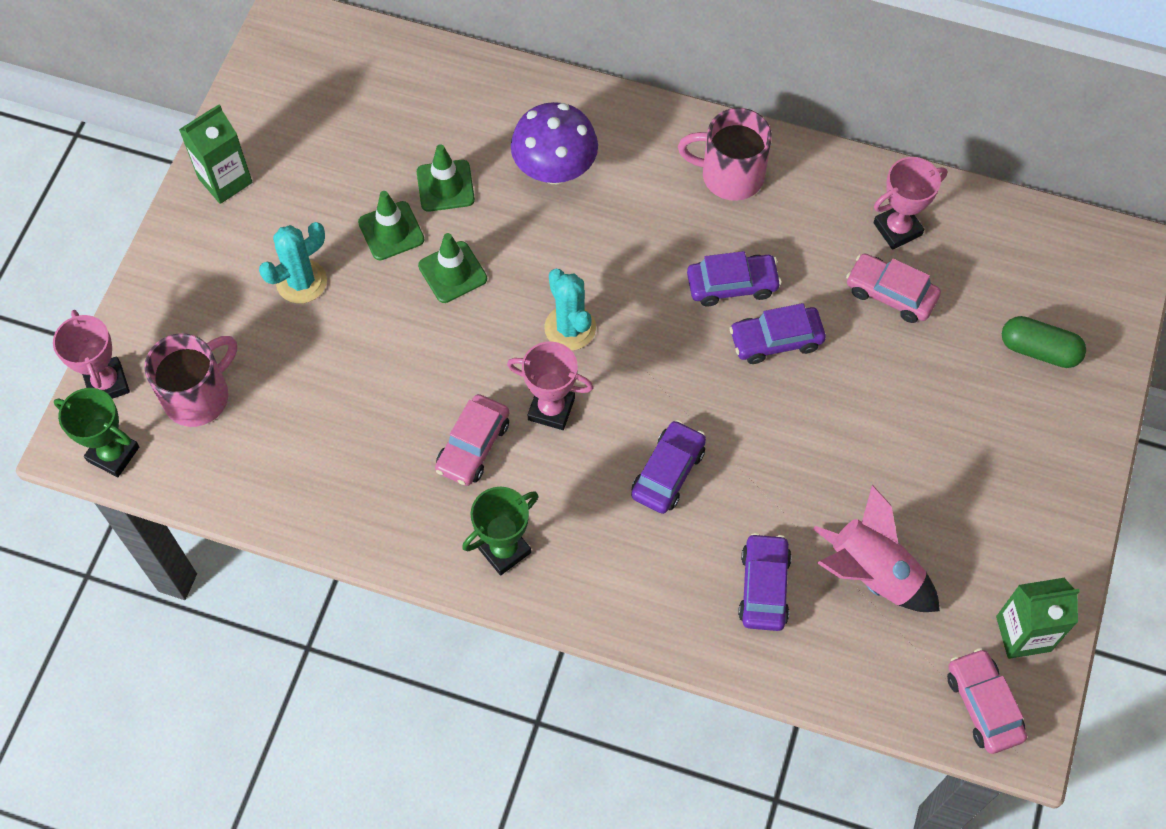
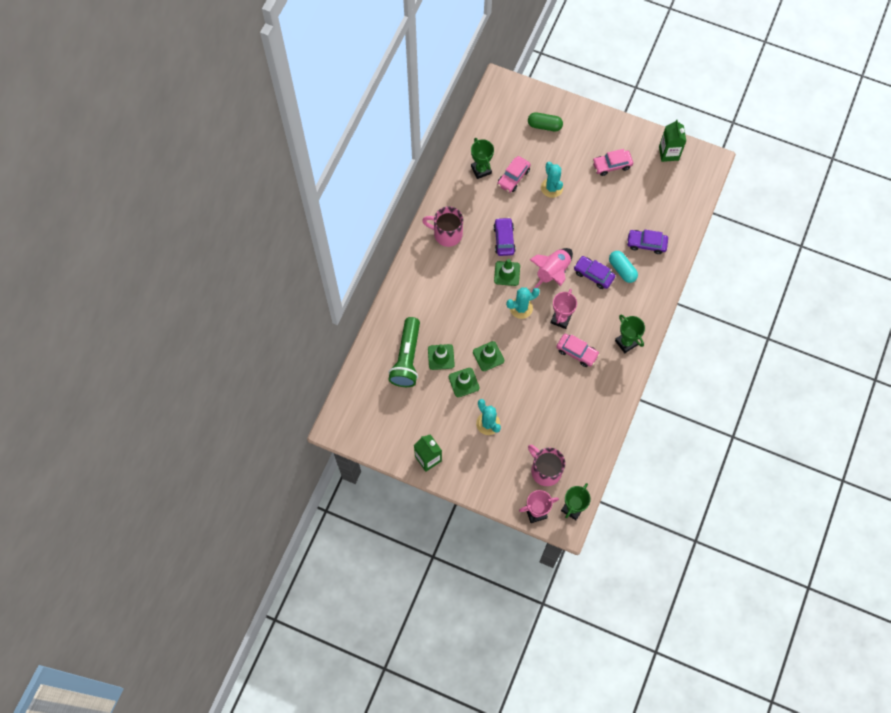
camera: 85 degrees left, 5 degrees up
(439, 127) = (407, 358): none -> green flashlight
(555, 169) = (436, 308): purple mushroom -> none
(650, 295) = (507, 273): none -> green traffic cone
(688, 534) = (622, 270): none -> turquoise capsule
(730, 175) = (447, 234): pink mug -> pink mug turned 90 degrees clockwise
(776, 340) = (533, 225): purple car -> none
(872, 573) = (642, 203): pink rocket -> pink rocket (552, 272)
(878, 374) = (551, 188): none -> turquoise cactus
(897, 229) = (481, 170): pink trophy -> green trophy
(983, 705) = (697, 172): pink car -> pink car (612, 165)
(1039, 350) = (544, 125): green capsule -> green capsule turned 75 degrees clockwise

